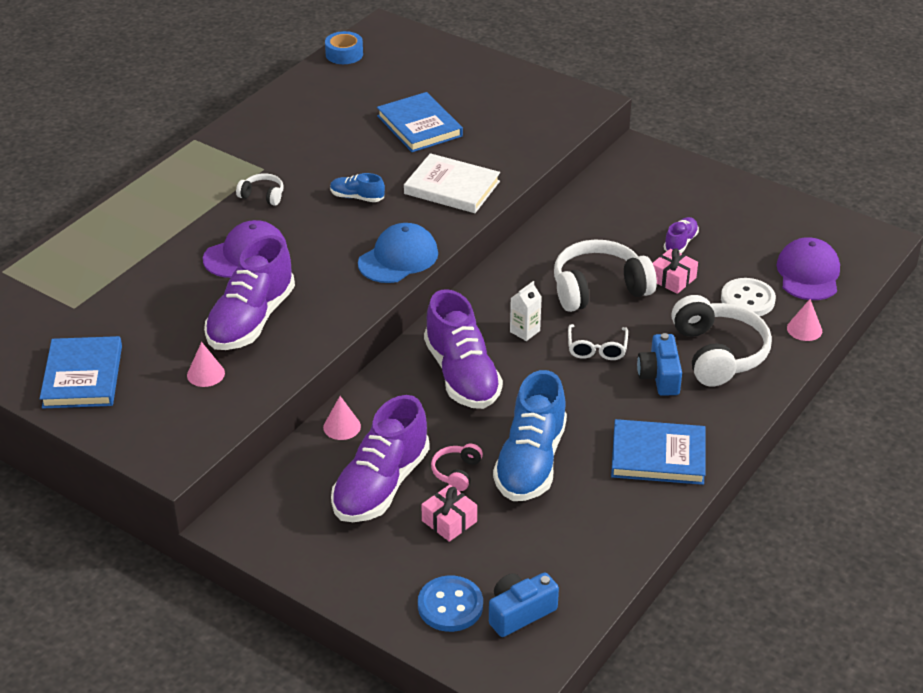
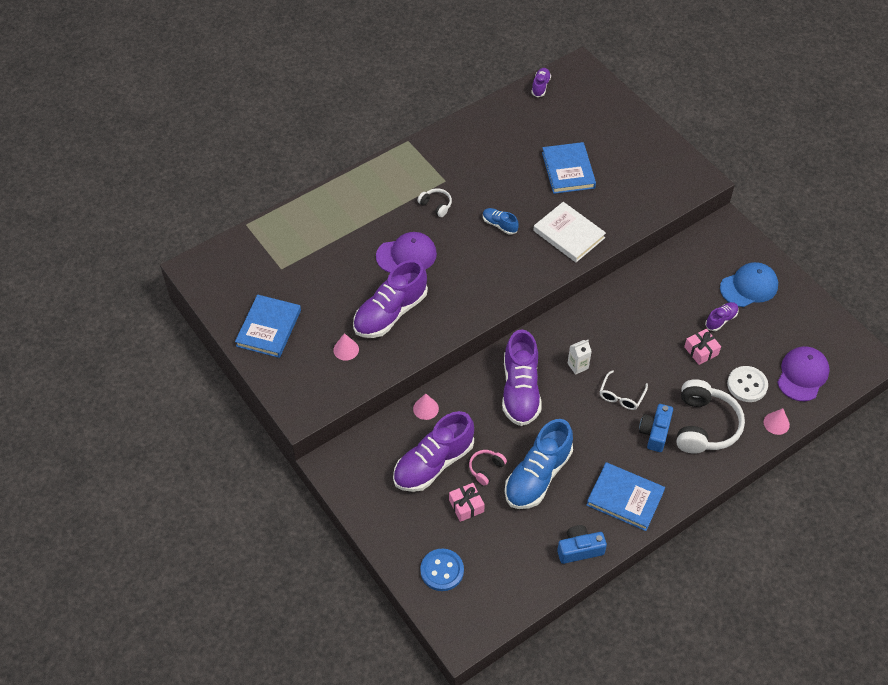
camera: 20 degrees right, 15 degrees up
(344, 54) = (540, 86): blue tape -> purple shoe
(398, 258) = (507, 288): blue cap -> blue cap (749, 286)
(520, 613) = (483, 590): blue camera -> blue camera (579, 549)
(599, 289) = (644, 344): white headphones -> none

